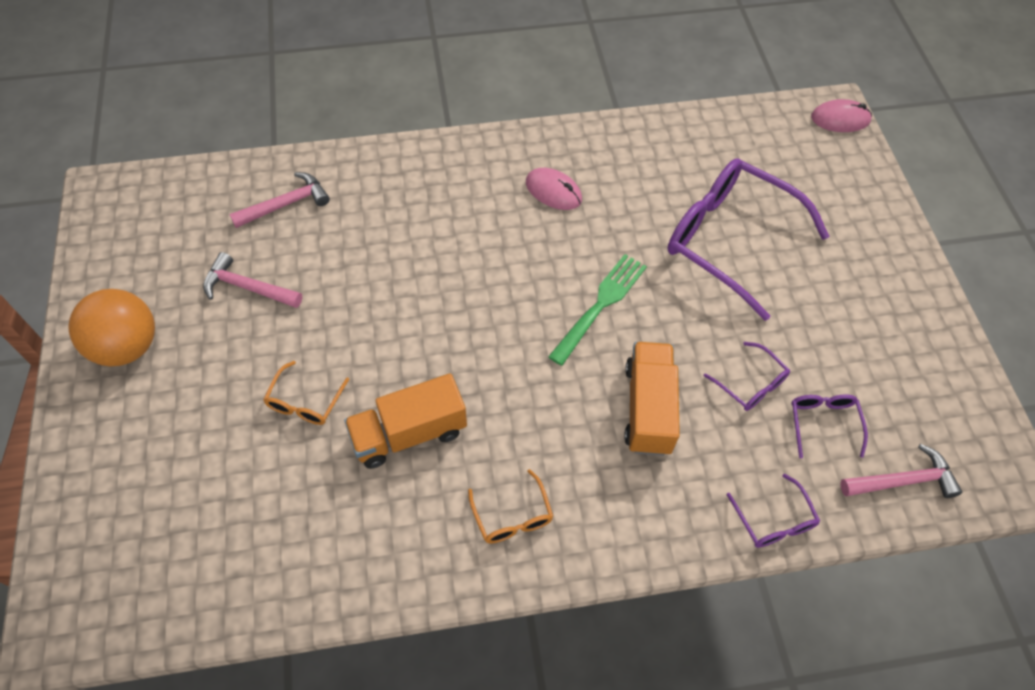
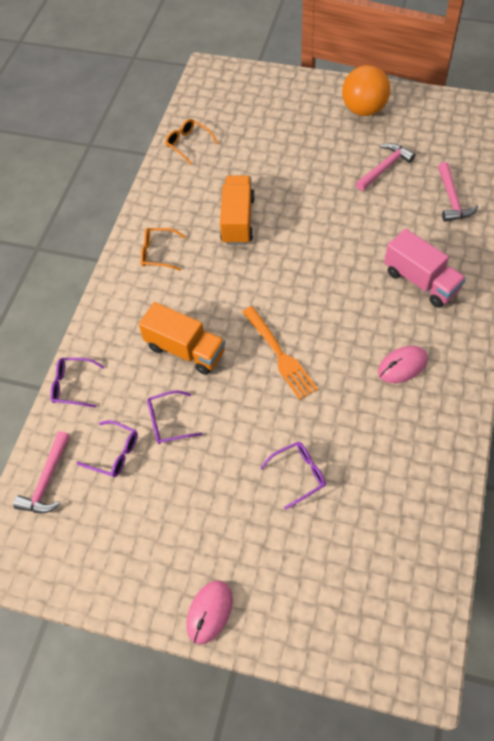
camera: 120 degrees right, 0 degrees up
(305, 402) = (285, 178): orange glasses -> orange glasses (188, 144)
(430, 203) = (421, 281): none -> pink truck
(600, 306) = (279, 354): green fork -> orange fork
(729, 240) = (299, 474): purple glasses -> purple glasses, size x0.44
(840, 119) = (405, 667): pink mouse -> pink mouse (209, 612)

